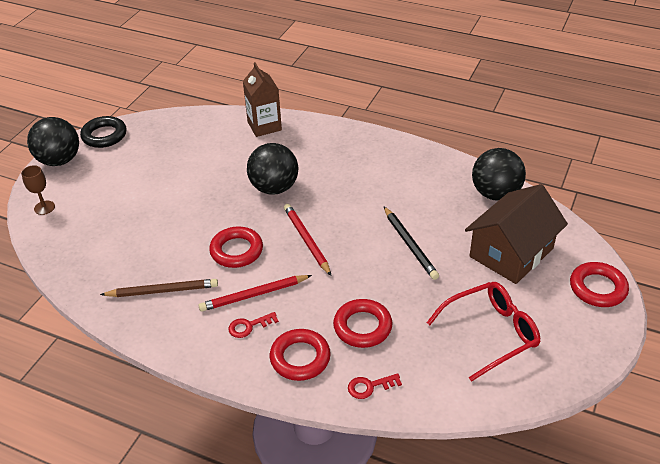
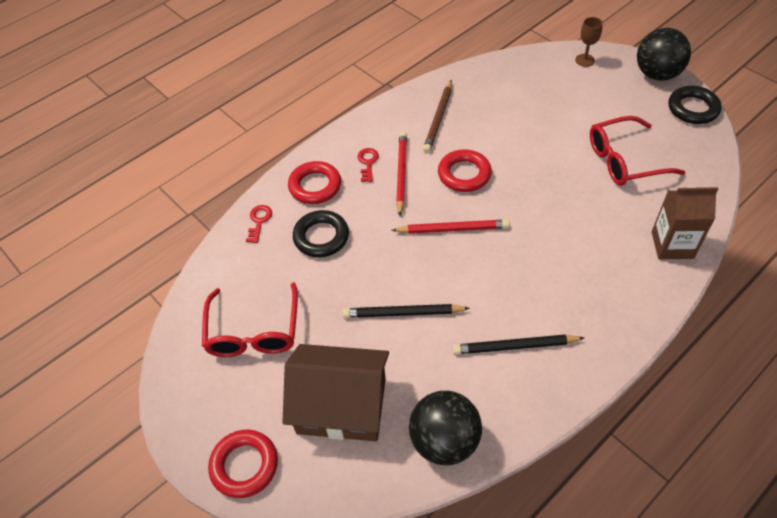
camera: 115 degrees right, 10 degrees up
(181, 161) = (625, 160): none -> red glasses
(274, 188) = (547, 224): black ball -> none
(362, 327) = (321, 237): red ring -> black ring
(399, 180) = (514, 346): none -> black pencil
(511, 252) = (341, 405): brown house -> brown house turned 60 degrees counterclockwise

